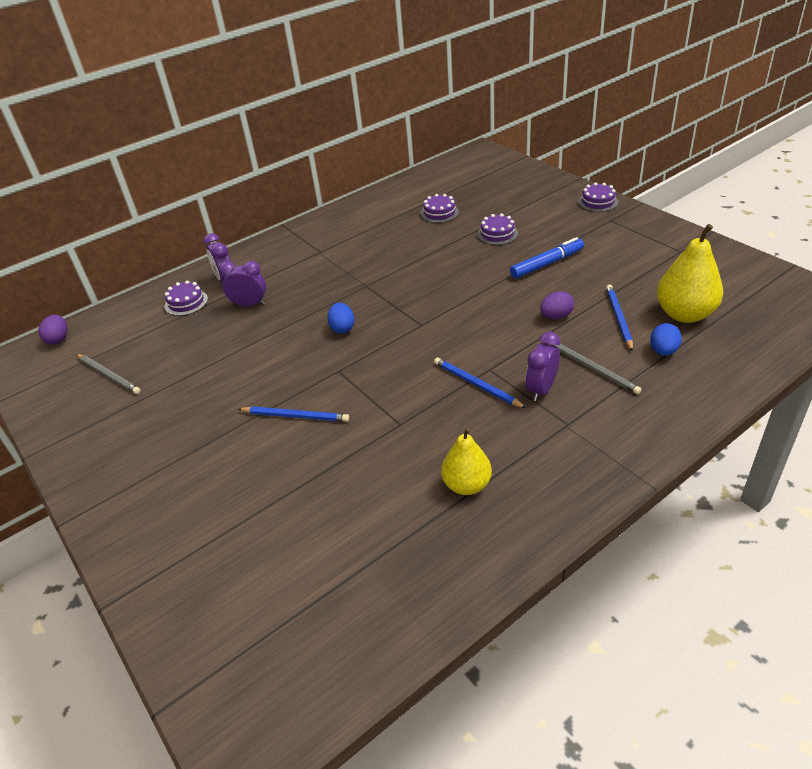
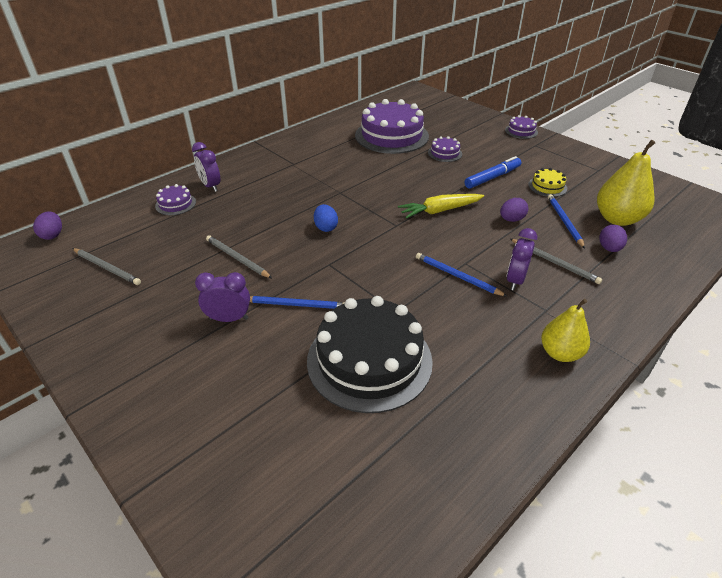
camera: 10 degrees left, 0 degrees up
(242, 364) = (237, 258): none -> grey pencil
(249, 305) = (236, 207): purple clock -> purple clock (229, 319)
(361, 477) = (369, 360): none -> black cake
(439, 213) = (391, 136): purple cake -> purple cake, size x2.27
(467, 485) = (470, 366): yellow pear -> yellow pear (560, 353)
(475, 306) = (440, 211): none -> yellow carrot
(610, 274) = (547, 186): none -> yellow cake
(663, 351) = (609, 248): blue egg -> purple egg

